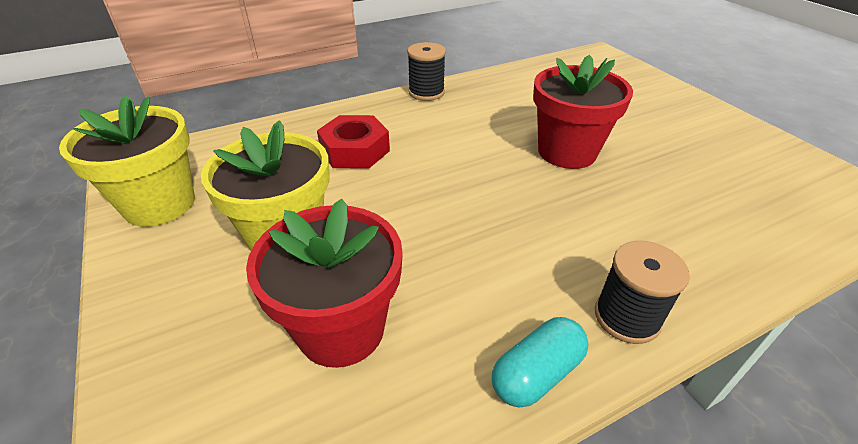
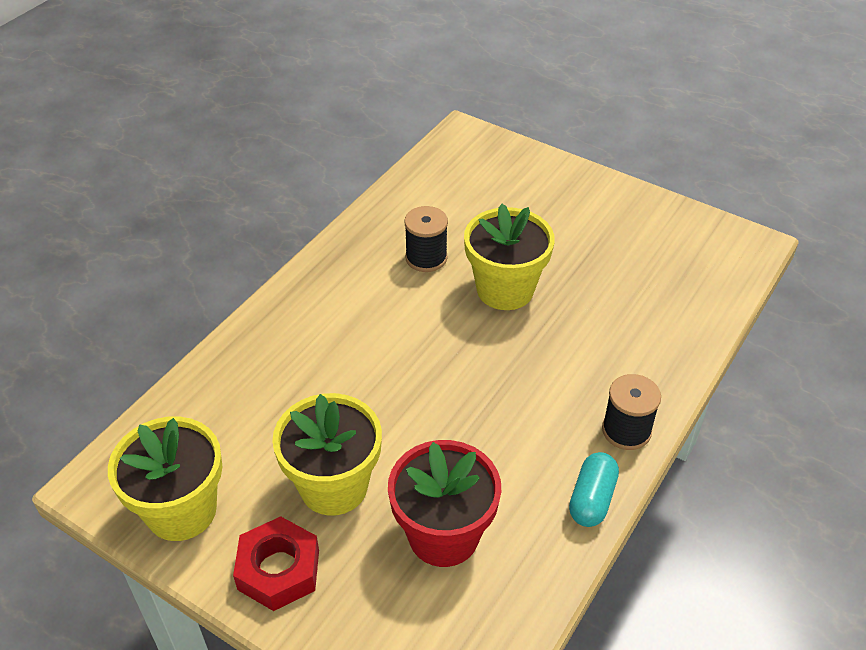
camera: 30 degrees left, 5 degrees up
(355, 150) = (312, 369): red nut -> red nut (278, 570)
(426, 92) = (323, 262): black spool -> black spool (426, 258)
(567, 152) = (505, 289): red flower pot -> yellow flower pot

